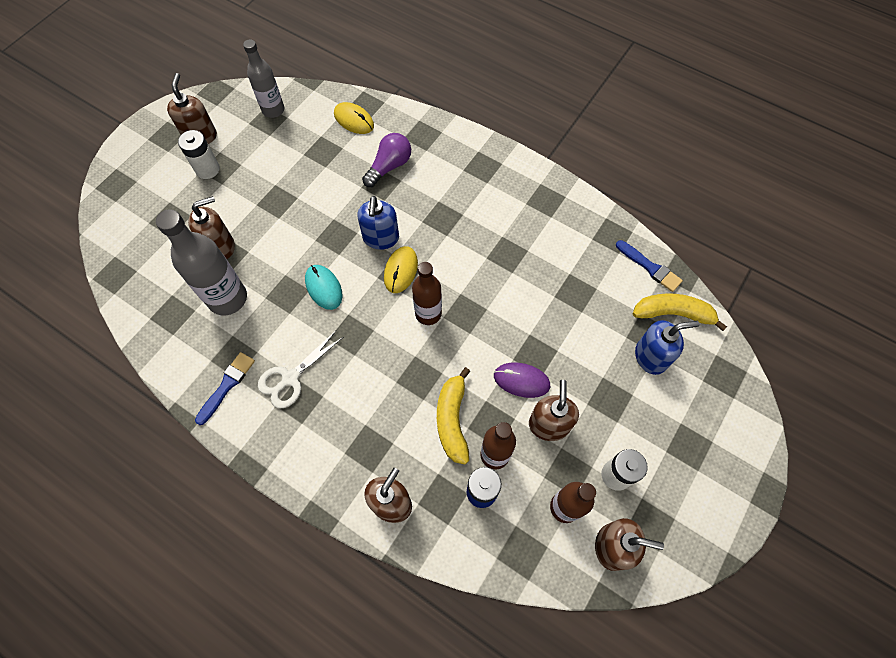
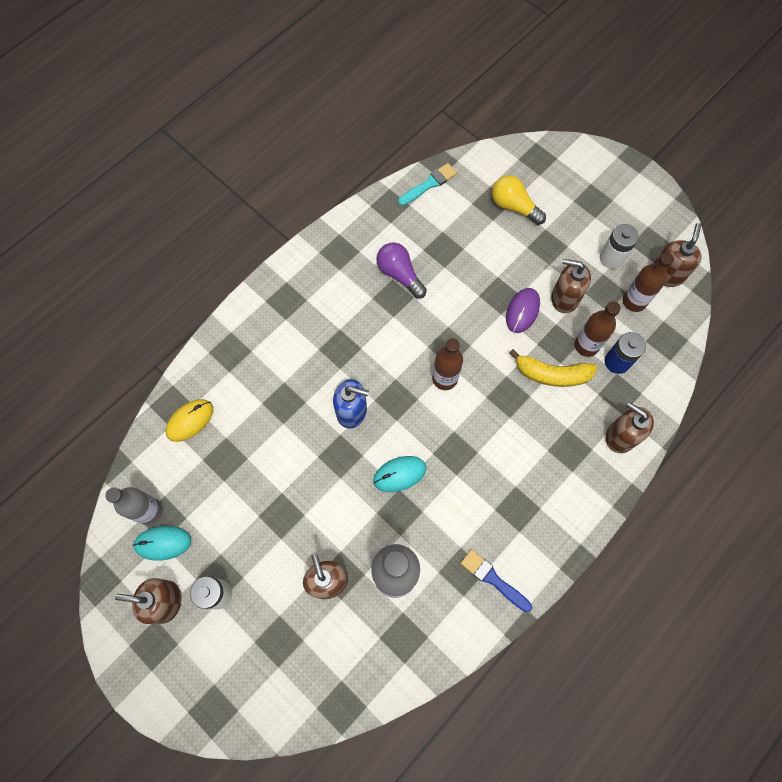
camera: 80 degrees left, 5 degrees up
(247, 124) = (163, 543): none -> turquoise mouse
(290, 378) = (493, 515): white scissors -> none
(389, 166) = (264, 391): purple light bulb -> purple light bulb (399, 274)
(401, 270) = (393, 397): yellow mouse -> none
(650, 267) = (429, 184): blue brush -> turquoise brush
(651, 357) = (514, 206): blue soap dispenser -> yellow light bulb
(673, 314) = (477, 179): yellow banana -> none

